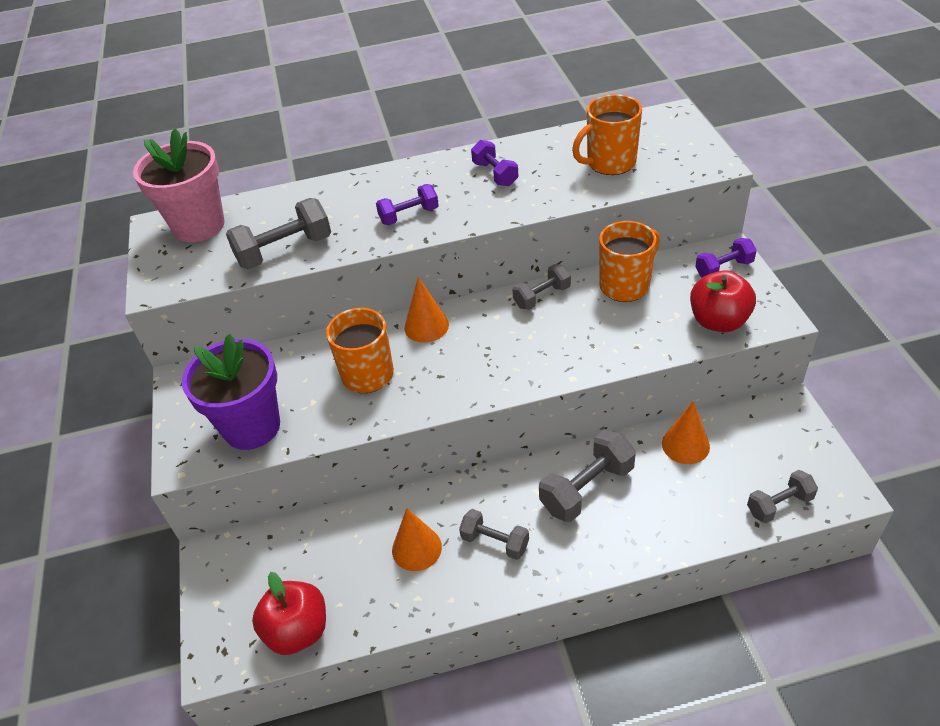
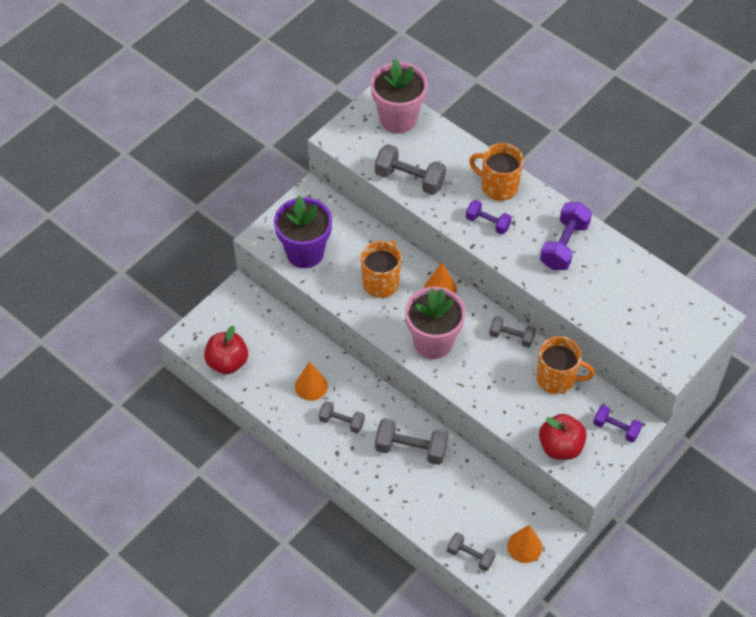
camera: 50 degrees right, 10 degrees up
(491, 365) = (433, 342): none -> pink flower pot
(495, 174) = (564, 245): purple dumbbell -> purple dumbbell, size x1.58
(495, 542) = (341, 422): grey dumbbell -> grey dumbbell turned 60 degrees counterclockwise
(609, 163) = (625, 305): orange mug -> orange mug (498, 186)
(685, 445) = (482, 486): orange cone -> orange cone (524, 546)

